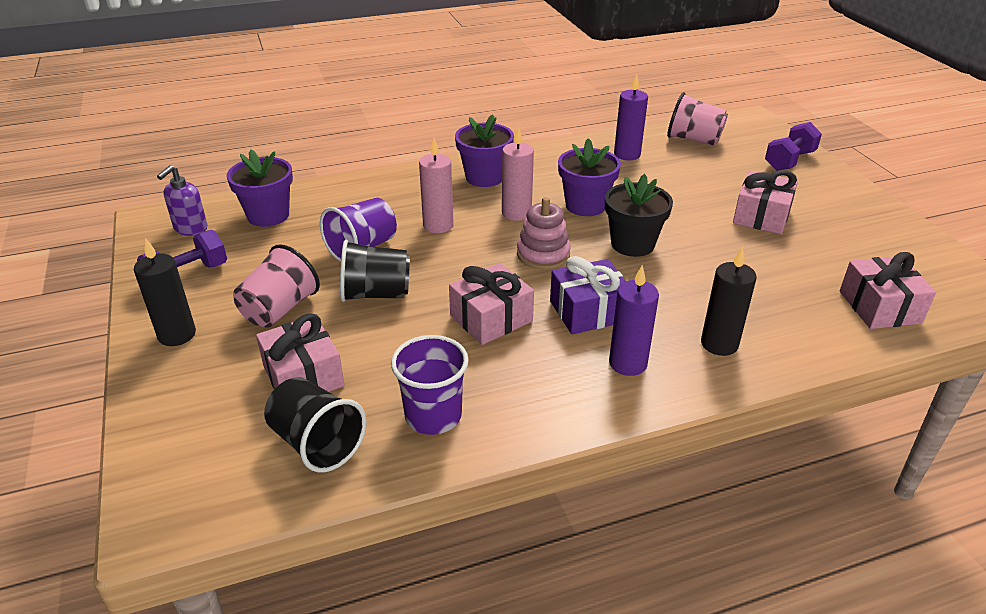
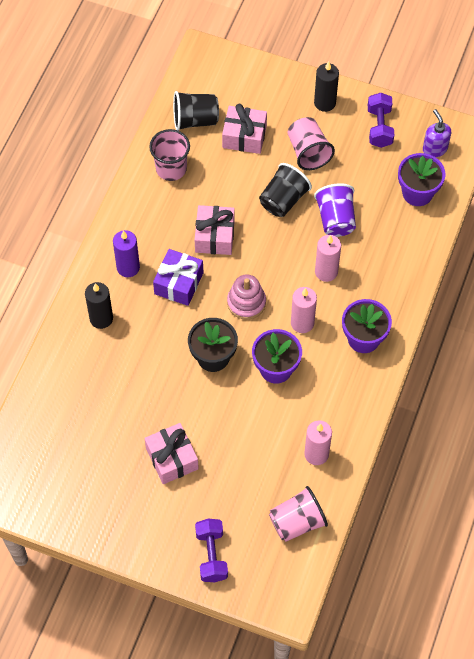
camera: 130 degrees right, 25 degrees up
(433, 416) = (171, 169): purple cup -> pink cup
(627, 154) = (316, 454): purple candle -> pink candle
(879, 307) = (49, 423): pink gift -> none

